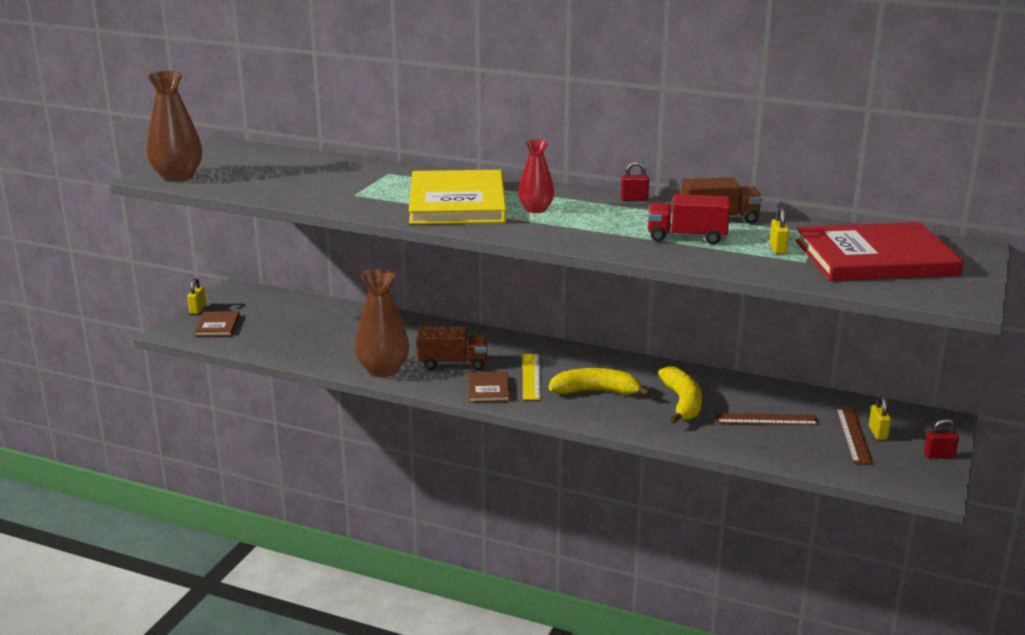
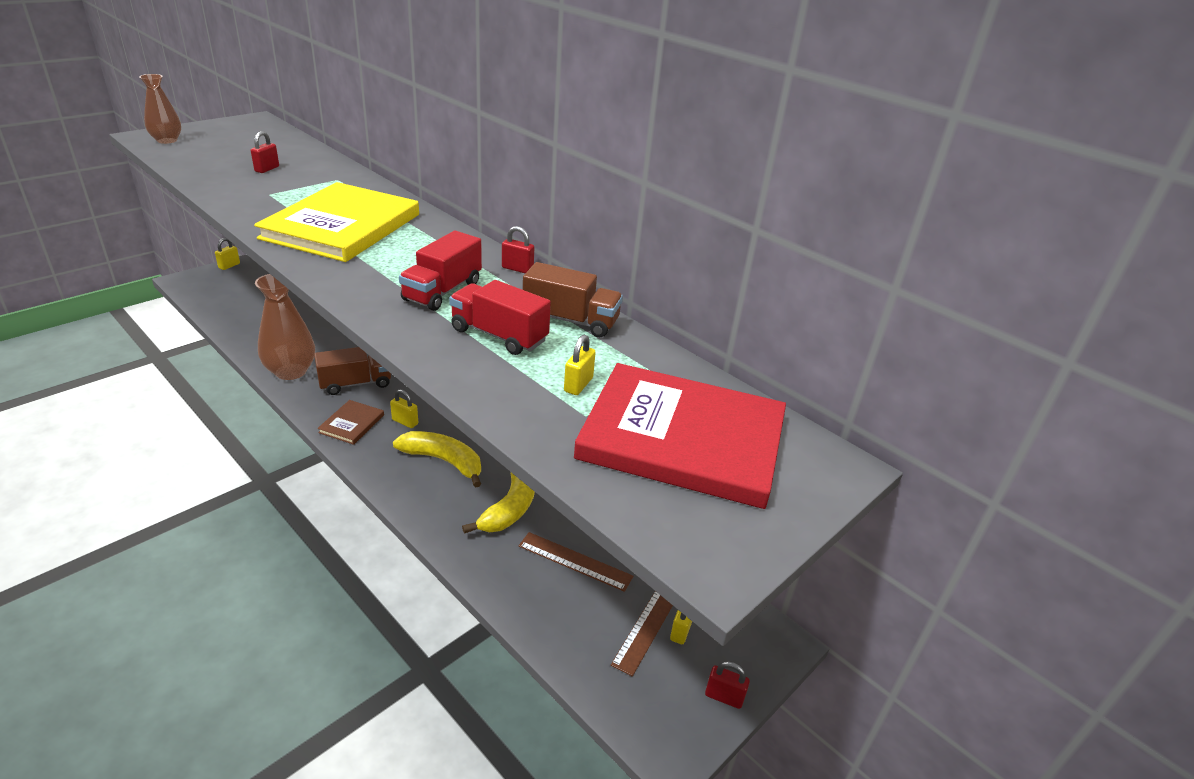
camera: 20 degrees right, 10 degrees up
(177, 176) = (167, 140): brown vase -> brown vase, size x0.62
(217, 326) = (223, 285): brown book -> none
(314, 178) = (267, 169): none -> red padlock
(453, 363) = (355, 384): brown truck -> brown truck turned 45 degrees counterclockwise
(531, 376) = (405, 422): yellow ruler -> yellow padlock
(536, 209) = (400, 254): red vase -> none
(606, 223) = (442, 291): none -> red truck

